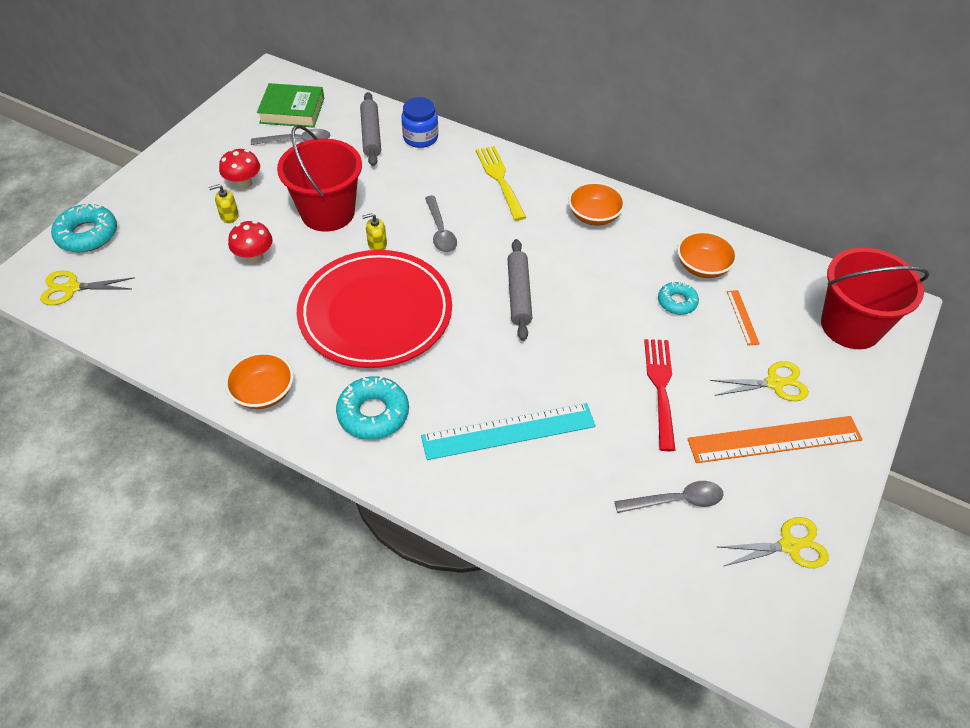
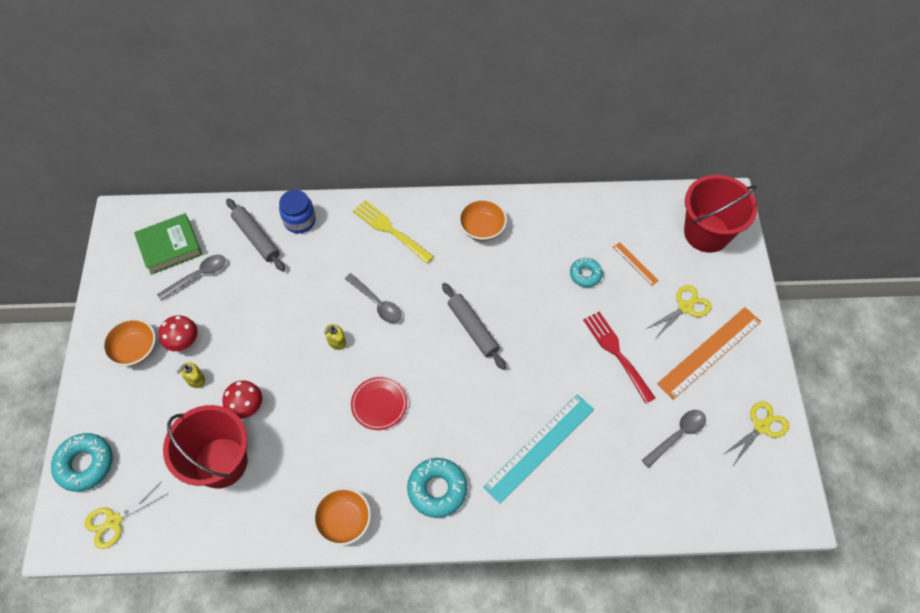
camera: 30 degrees left, 10 degrees up
(328, 212) = (276, 333): red bucket -> red bucket (221, 462)
(375, 313) = (379, 404): red plate -> red plate, size x0.43
(702, 267) = (584, 234): orange bowl -> orange bowl (135, 349)

